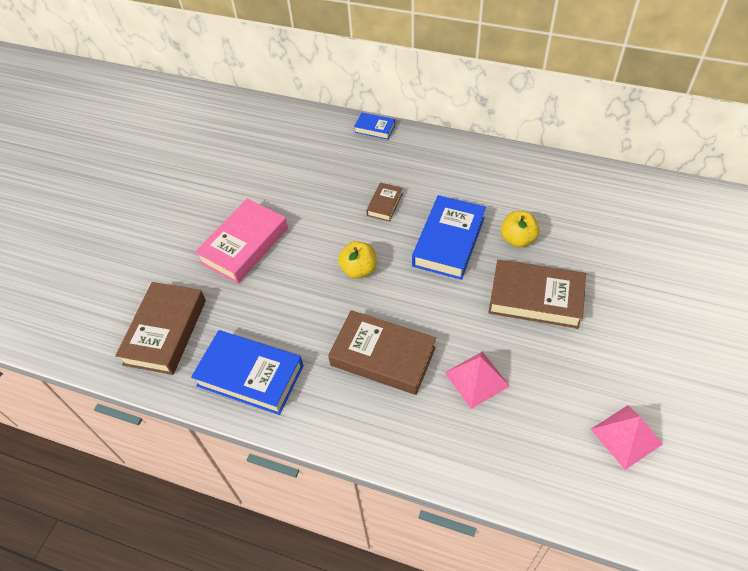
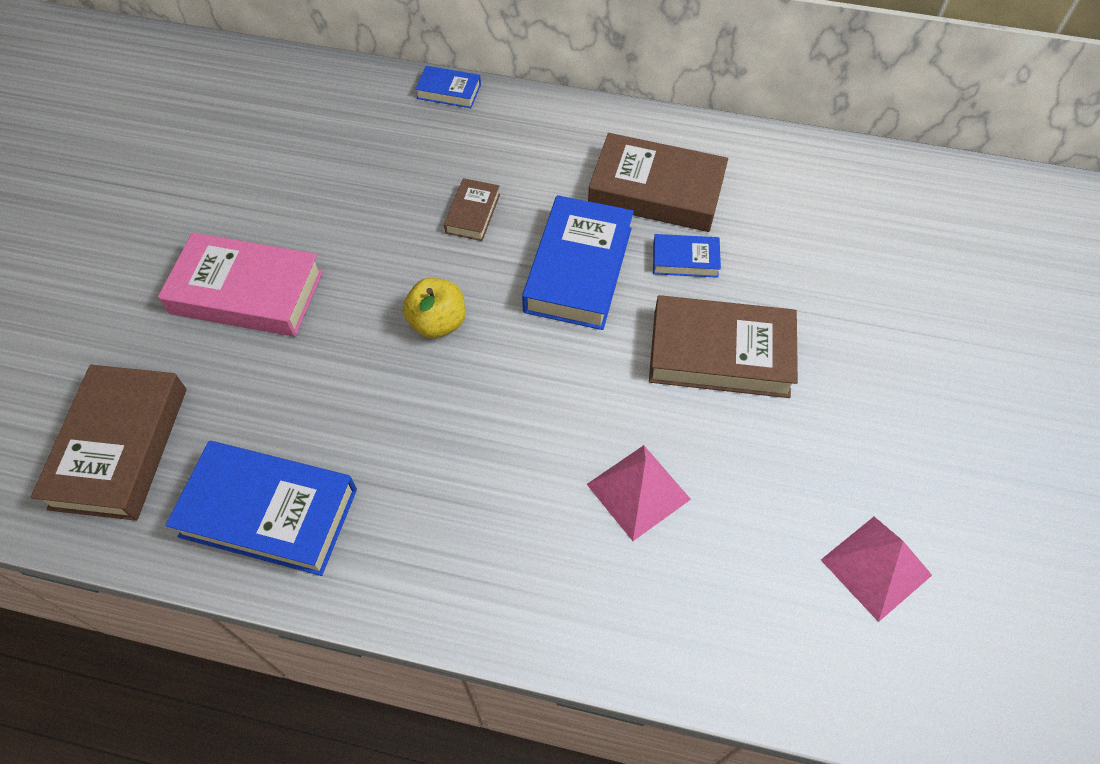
camera: 10 degrees left, 5 degrees up
(244, 245) = (247, 292): pink book -> pink book turned 75 degrees clockwise
(383, 356) = (486, 464): brown book -> brown book (656, 191)
(517, 239) = (685, 260): yellow apple -> blue book

